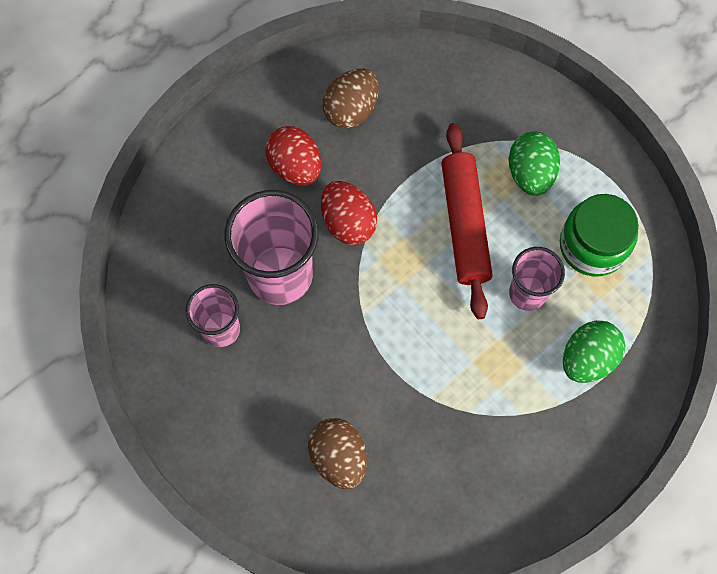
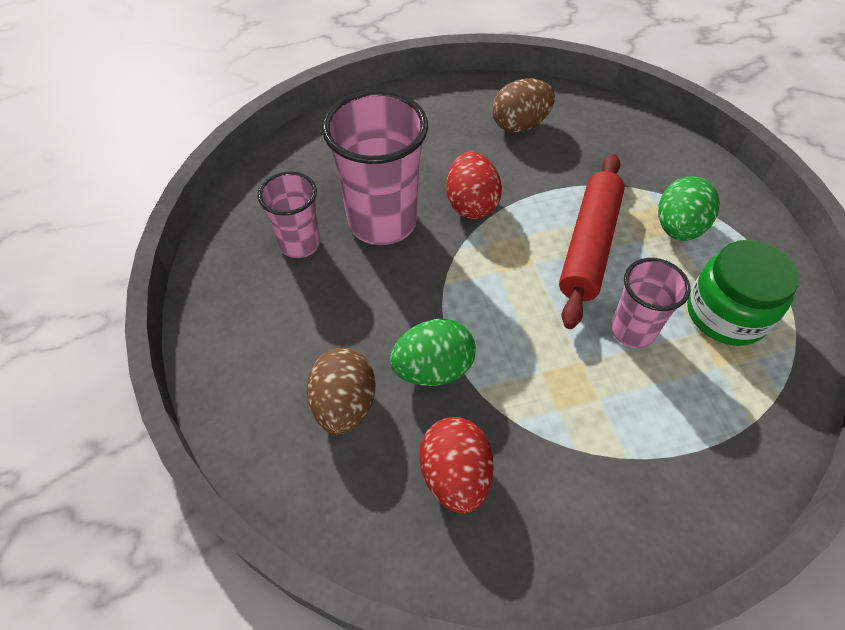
camera: 25 degrees right, 15 degrees down
(295, 167) = (445, 148): red egg -> red egg (455, 476)
(587, 359) = (680, 422): green egg -> green egg (433, 369)

